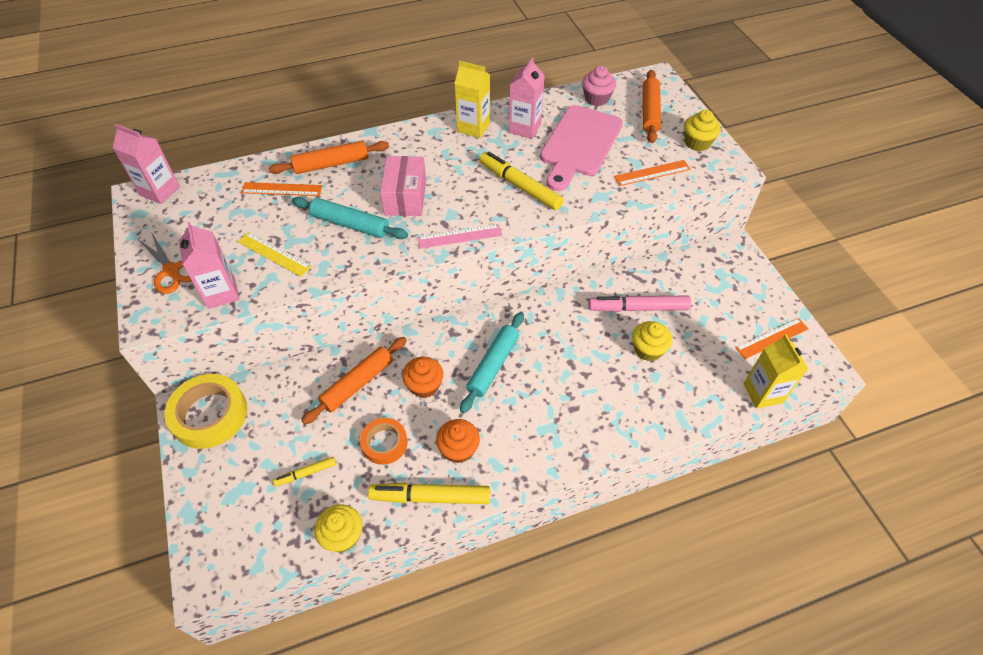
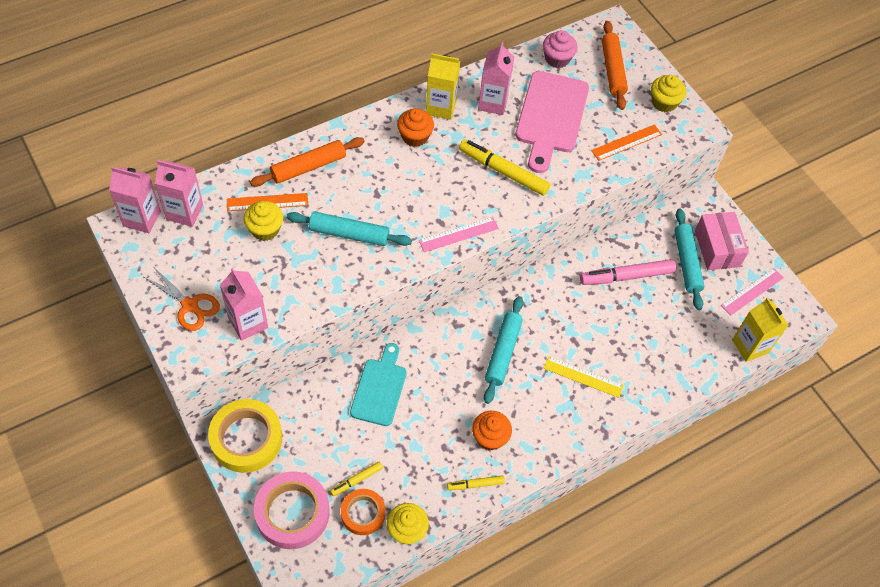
camera: 15 degrees left, 5 degrees up
(201, 190) = (184, 212): none -> pink carton
(229, 497) = (292, 513): none -> pink tape
(274, 254) = (284, 275): yellow ruler -> yellow ruler (583, 377)
(358, 384) = (379, 388): orange rolling pin -> turquoise cutting board
(384, 443) = (421, 442): orange tape -> orange tape (363, 513)
(405, 197) = (394, 197): pink box -> pink box (717, 248)
(424, 385) = (443, 381): orange cupcake -> orange cupcake (415, 136)
(430, 497) = (475, 484): yellow marker -> yellow marker, size x0.53
(648, 349) = (642, 317): yellow cupcake -> yellow cupcake (265, 229)
(704, 302) = (686, 262): none -> turquoise rolling pin
(772, 338) = (752, 291): orange ruler -> pink ruler

